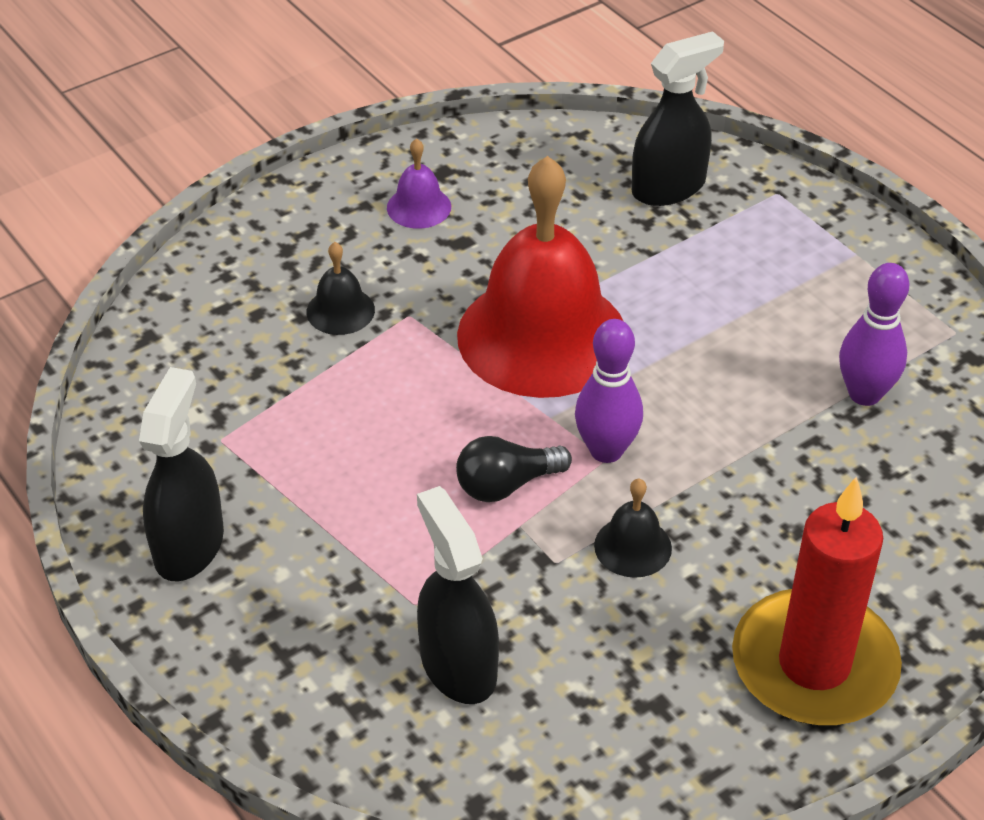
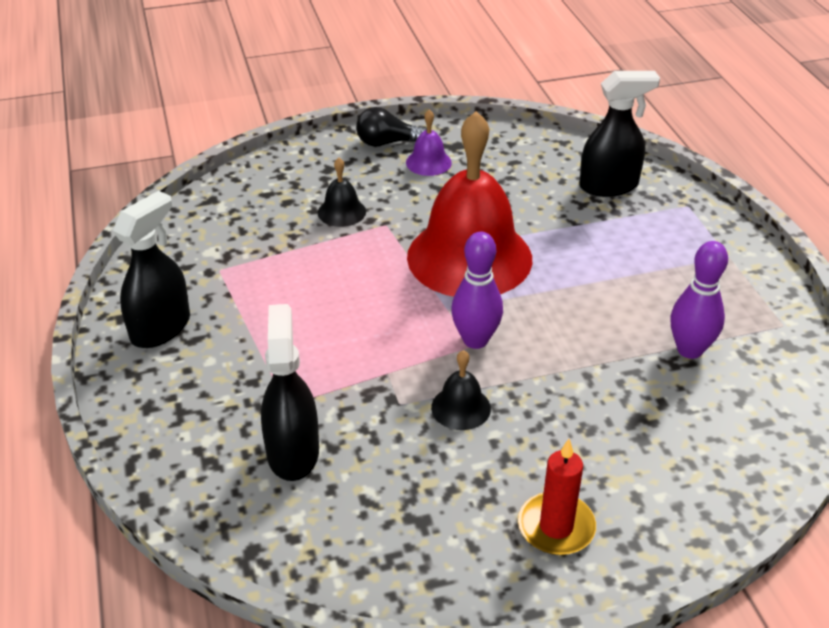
camera: 20 degrees right, 5 degrees down
(506, 485) = (392, 344): black light bulb -> black light bulb (387, 143)
(814, 664) = (556, 527): red candle -> red candle, size x0.58

